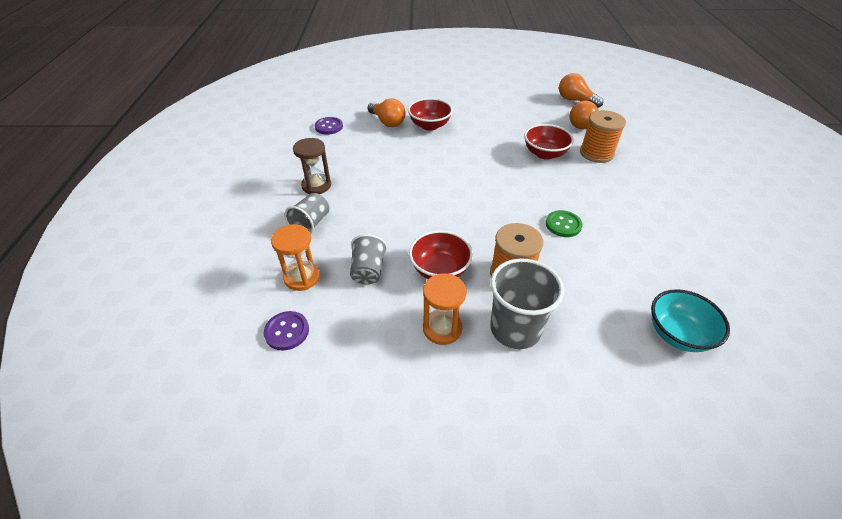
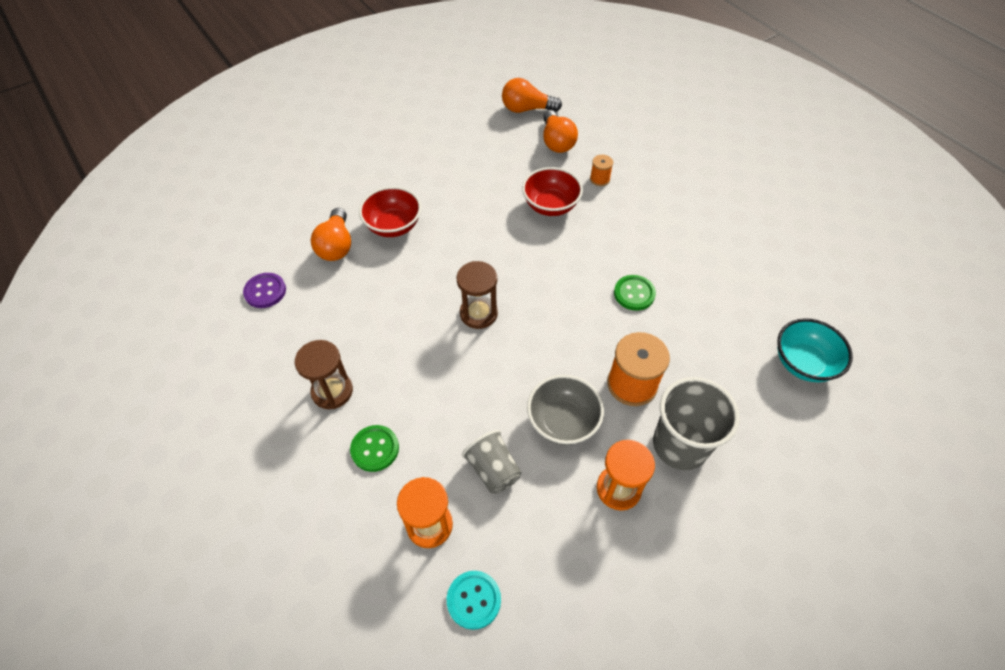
camera: 35 degrees left, 10 degrees up
(287, 331) = (474, 600): purple button -> turquoise button
(311, 223) = (375, 449): grey cup -> green button
(387, 122) = (336, 245): orange light bulb -> orange light bulb turned 75 degrees clockwise
(440, 188) = (478, 313): none -> brown hourglass
(440, 270) = (563, 421): red bowl -> grey bowl
(596, 153) = (599, 179): orange spool -> orange spool, size x0.50

